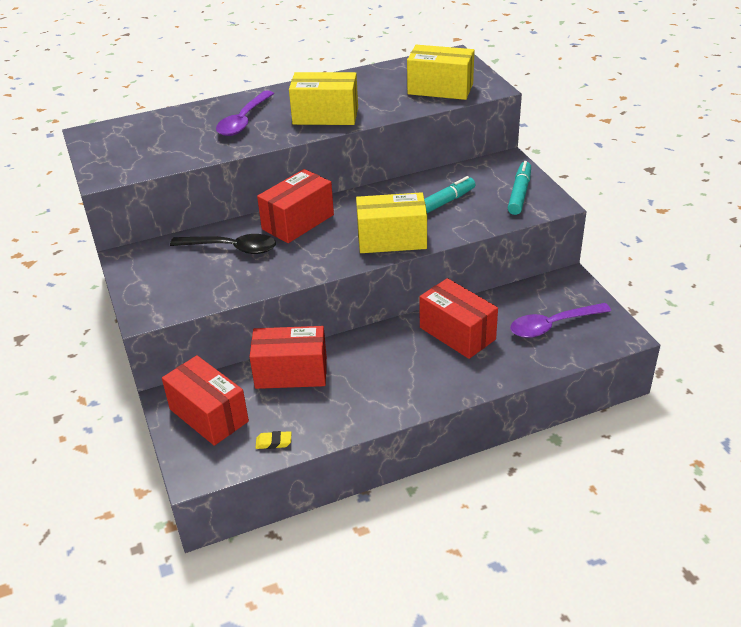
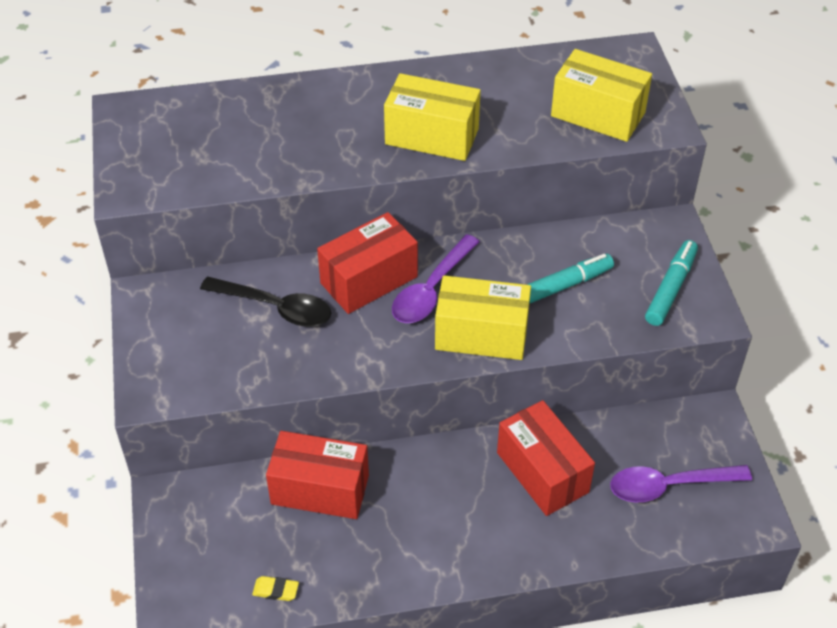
camera: 10 degrees right, 10 degrees up
(209, 415) = (207, 532): red box -> none
(244, 121) = (324, 125): purple spoon -> purple spoon (431, 290)

